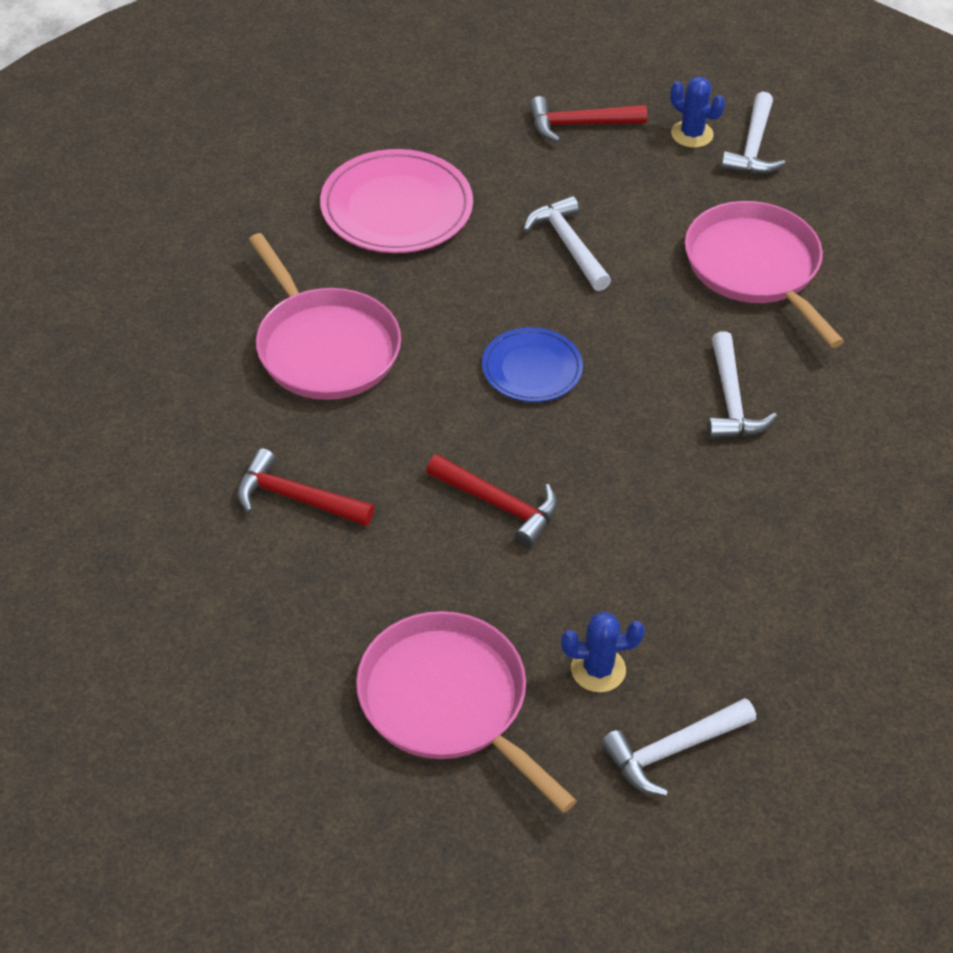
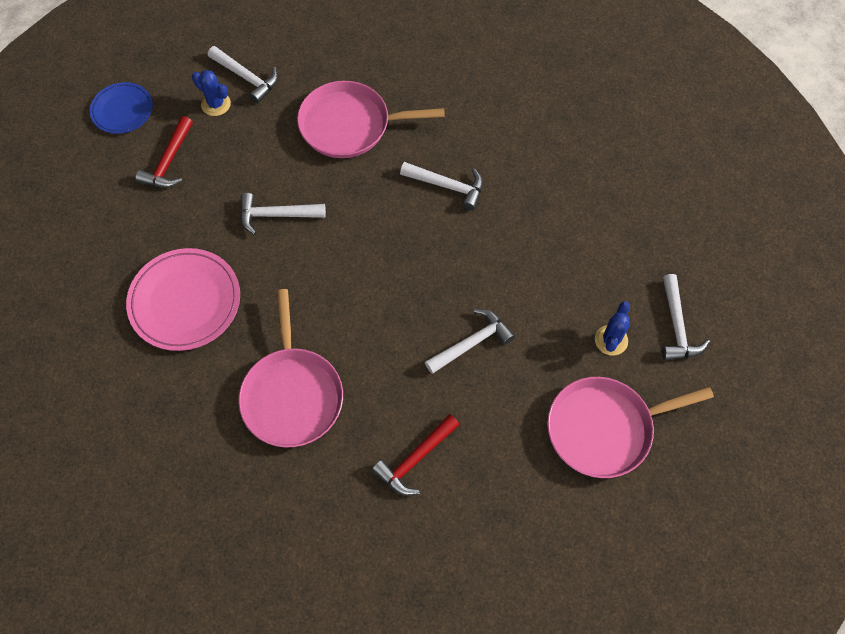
camera: 65 degrees left, 15 degrees up
(324, 347) = (292, 395): pink pan -> pink pan turned 90 degrees clockwise
(499, 504) = (471, 343): red hammer -> white hammer
(532, 369) = (371, 280): blue plate -> blue plate (122, 110)
(692, 134) = (216, 104): blue cactus -> blue cactus turned 60 degrees clockwise

